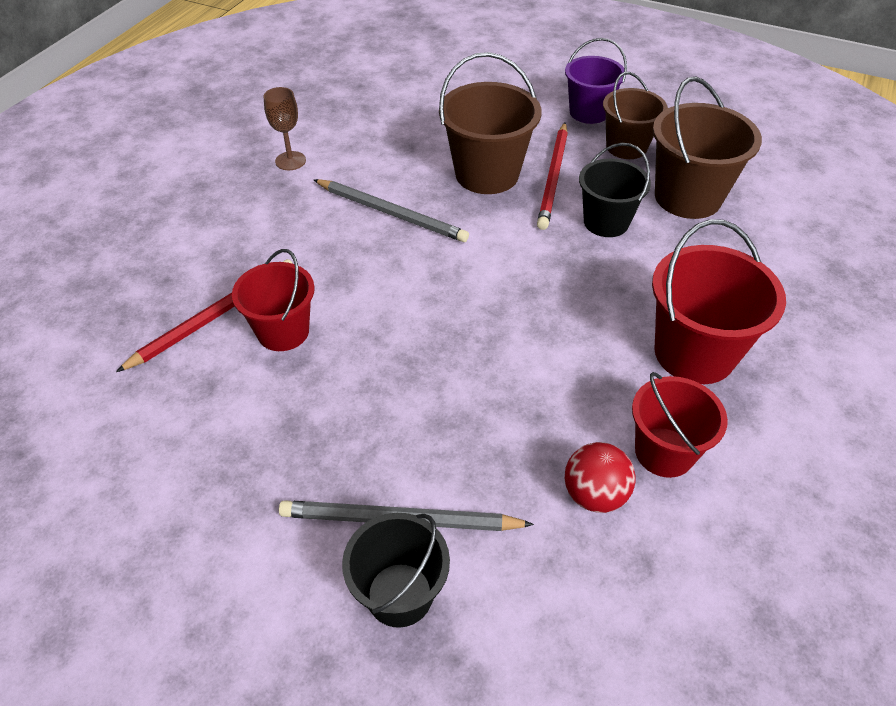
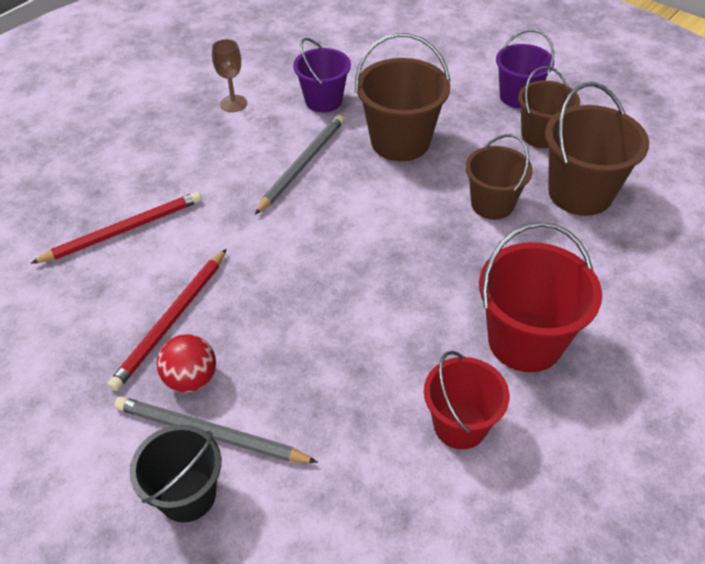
camera: 15 degrees right, 0 degrees up
(283, 331) = (174, 254): red bucket -> none
(389, 144) = (323, 101): none -> purple bucket
(391, 213) = (302, 165): grey pencil -> grey pencil turned 105 degrees counterclockwise
(553, 178) = (460, 154): red pencil -> red pencil (171, 320)
(594, 495) = (382, 449): red ball -> red ball (191, 379)
(606, 222) = (492, 204): black bucket -> brown bucket

